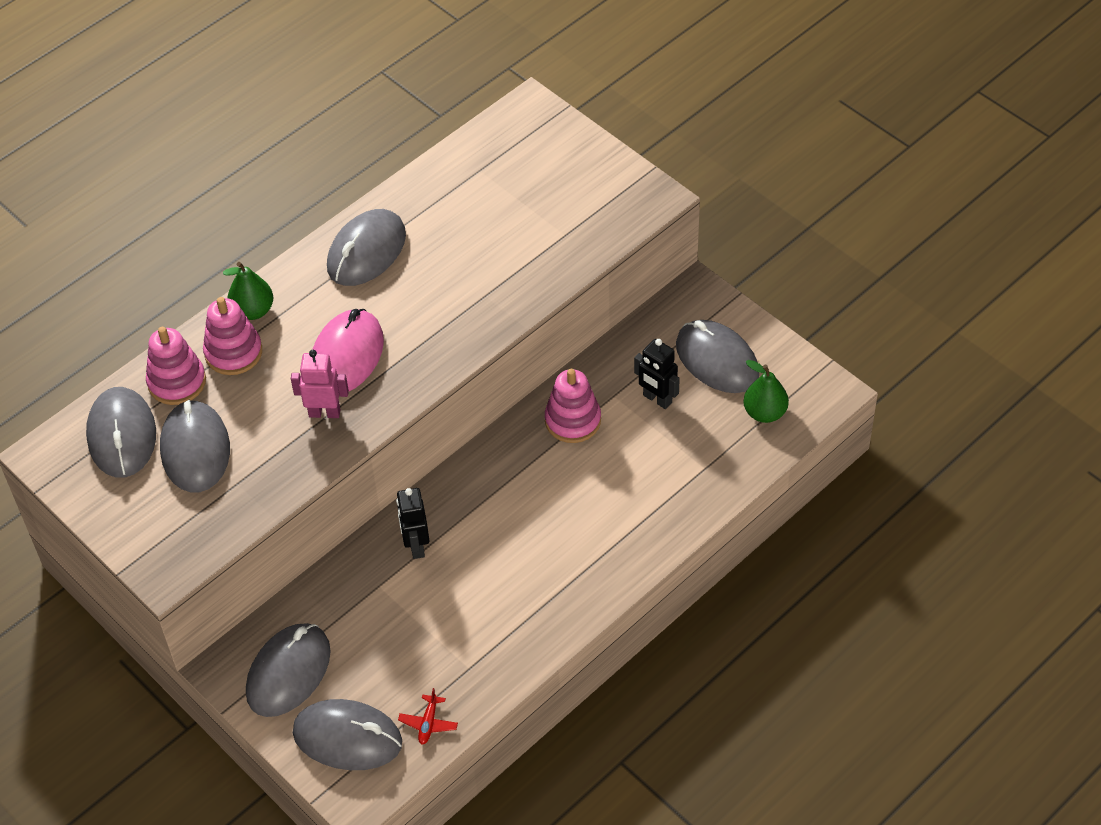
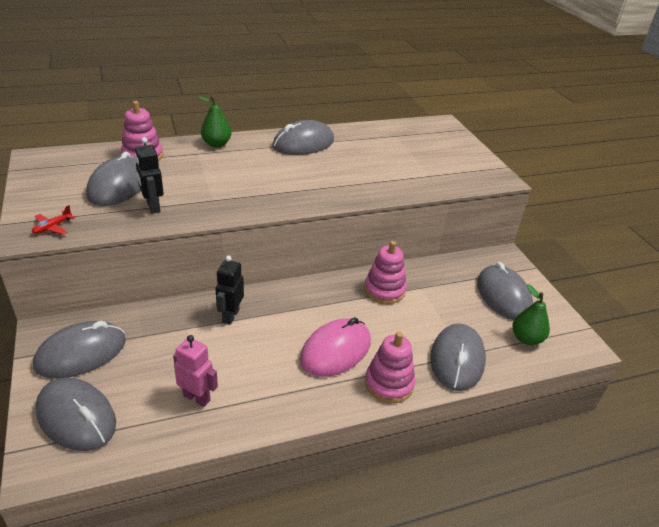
camera: 20 degrees right, 15 degrees down
(122, 435) = (86, 165): grey mouse -> grey mouse (457, 360)
(233, 352) = (187, 155): pink stacking toy -> pink stacking toy (389, 383)
(324, 412) = (212, 198): pink robot -> pink robot (197, 397)
(347, 356) = (251, 179): pink mouse -> pink mouse (335, 351)
(428, 723) = (142, 436): red plane -> red plane (52, 227)
(657, 399) = (449, 301): black robot -> black robot (153, 207)

